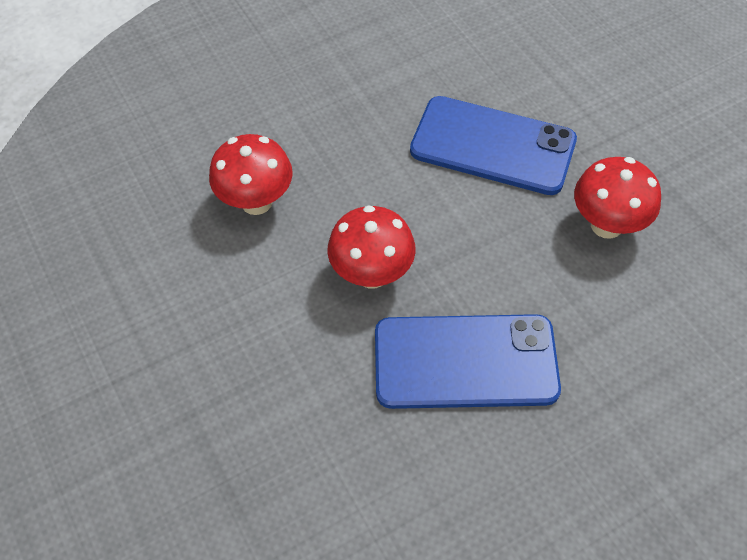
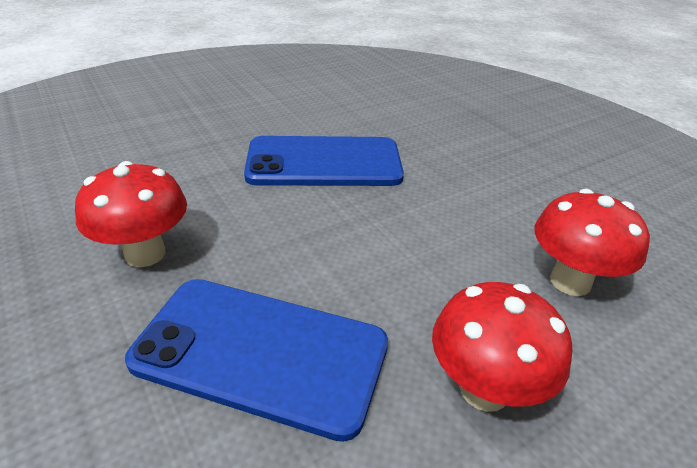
camera: 175 degrees right, 20 degrees down
(372, 274) = (414, 216): red mushroom -> red mushroom (484, 389)

